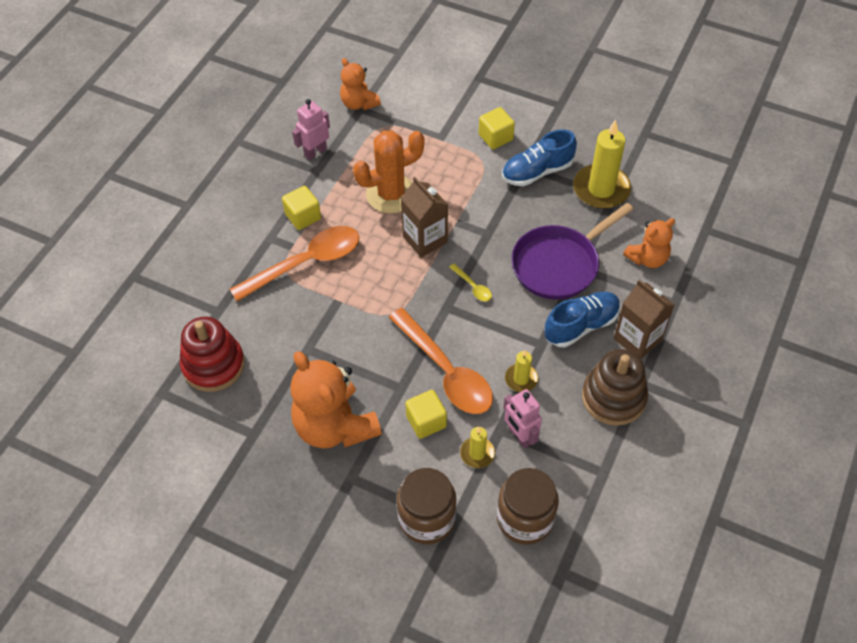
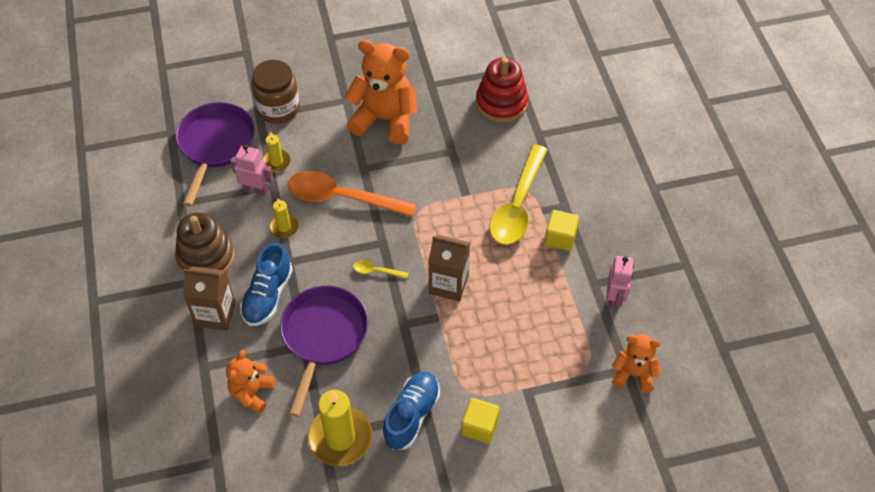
camera: 140 degrees right, 0 degrees up
(305, 263) = (518, 205): orange spoon -> yellow spoon
(391, 194) = (513, 304): orange cactus -> none
(426, 421) = (327, 159): yellow cube -> none
(525, 519) = (215, 145): brown jar -> purple pan

